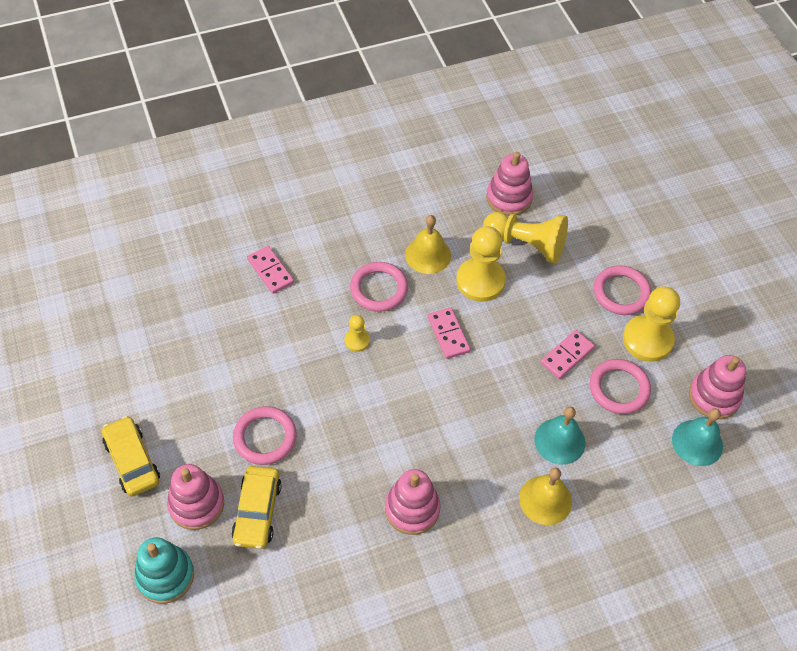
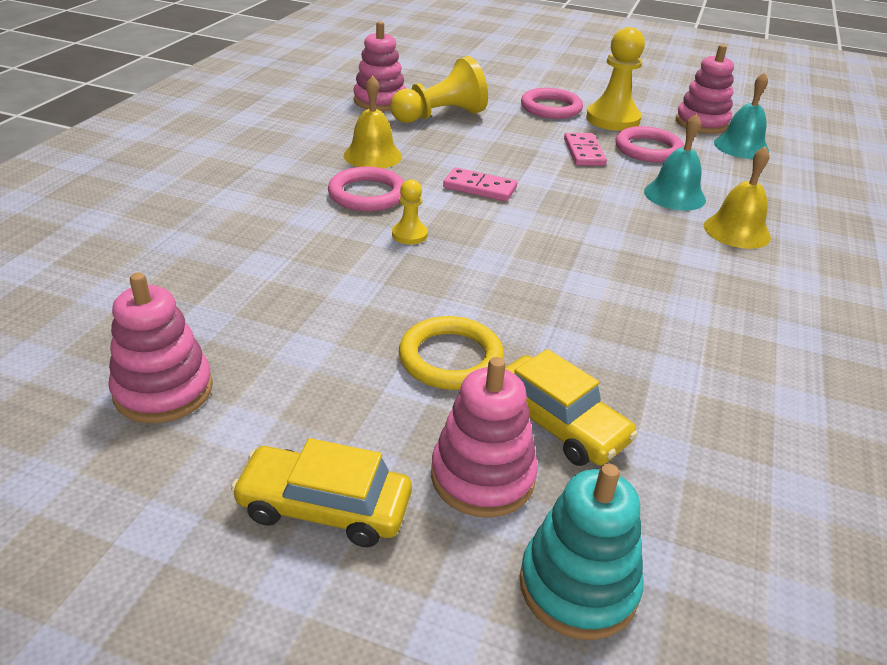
camera: 50 degrees left, 20 degrees down
(265, 437) = (450, 358): pink ring -> yellow ring
(270, 271) = (230, 239): pink domino -> none
(412, 509) = (674, 306): pink stacking toy -> pink stacking toy (163, 390)
(480, 281) = (444, 149): yellow pawn -> none

